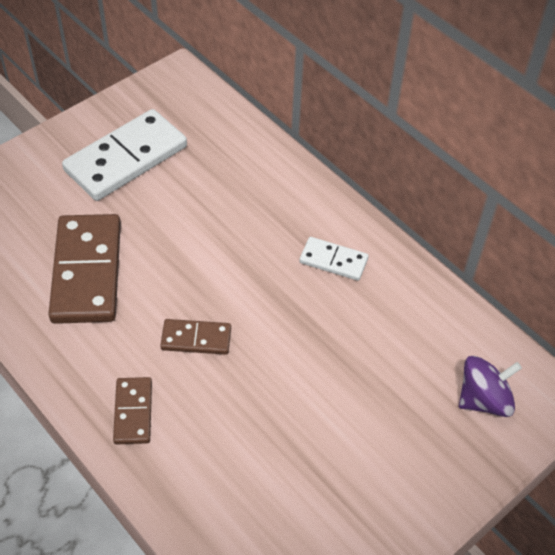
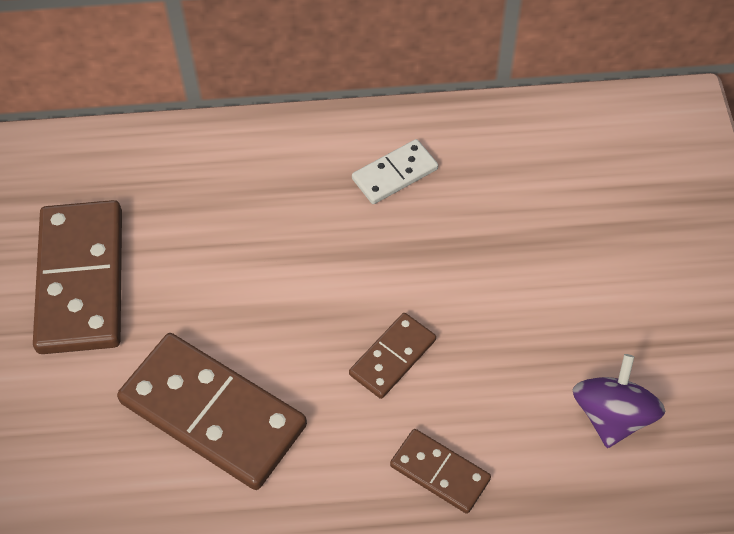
camera: 50 degrees left, 5 degrees up
(126, 158) = (81, 280): white domino -> brown domino
(483, 399) = (648, 159): purple spinning top -> purple spinning top (612, 415)

